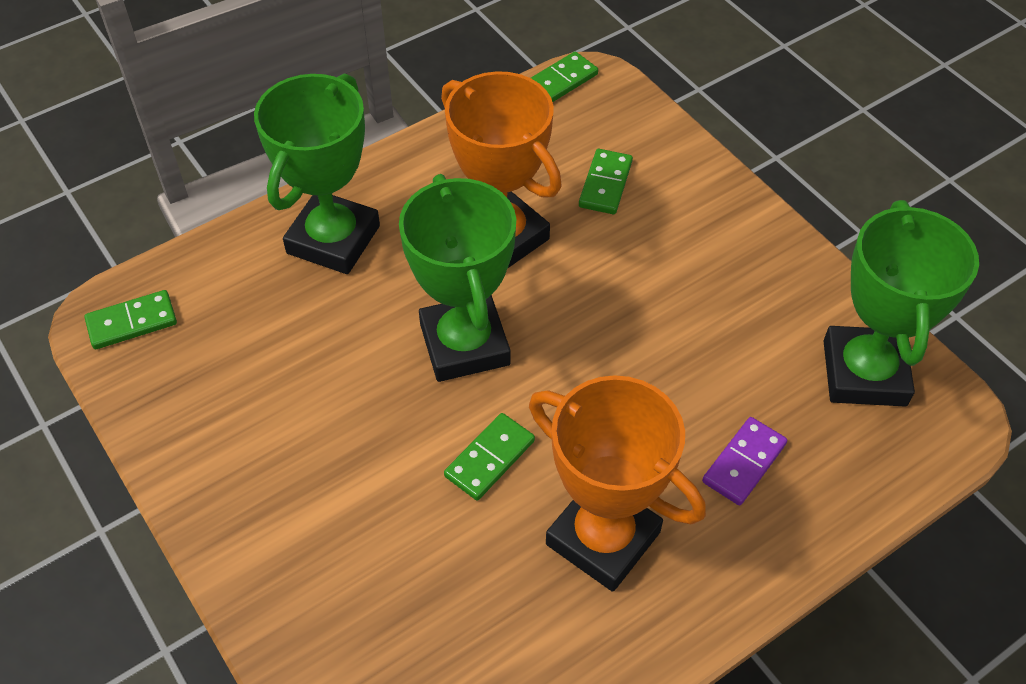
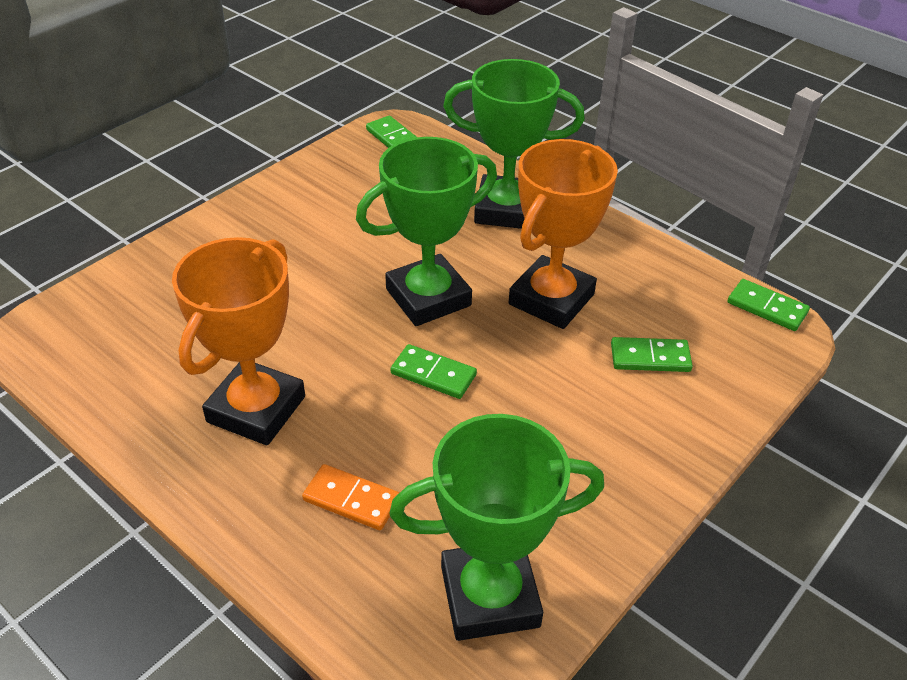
camera: 75 degrees right, 10 degrees down
(490, 458) = (320, 330): green domino -> green domino (433, 374)
(744, 463) = (351, 499): purple domino -> orange domino

